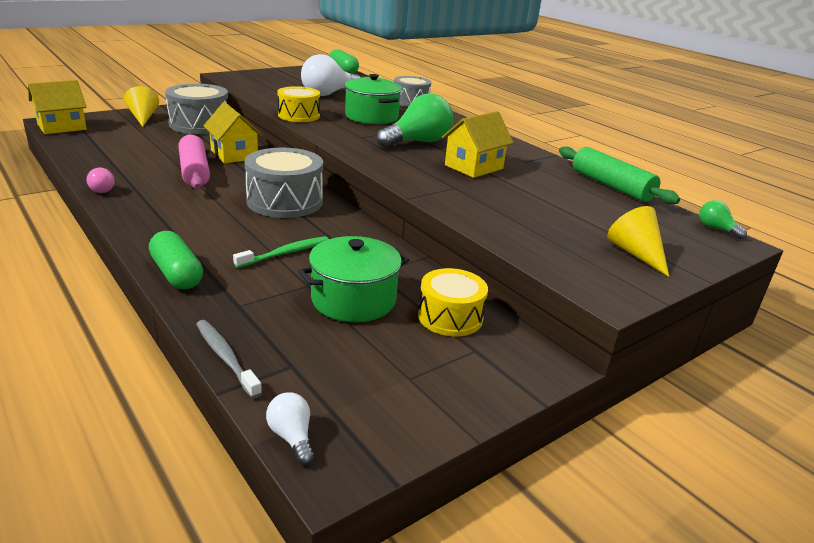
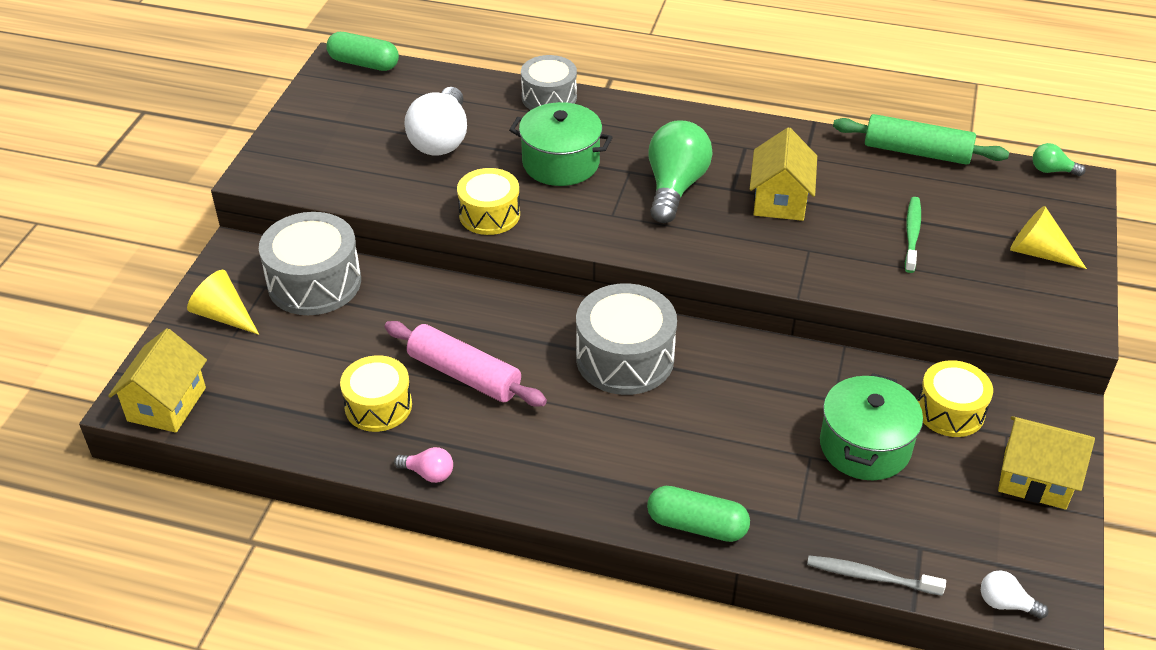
camera: 35 degrees left, 15 degrees up
(135, 163) = (378, 406): none -> yellow drum
(234, 154) = (451, 314): yellow house -> yellow house (1035, 479)
(285, 253) = (737, 431): green toothbrush -> green toothbrush (912, 234)

